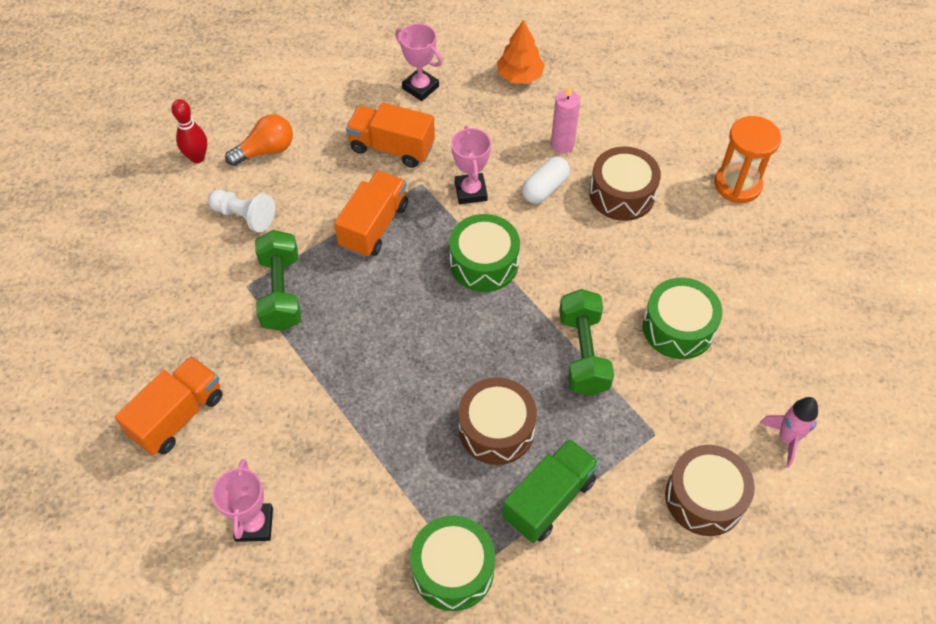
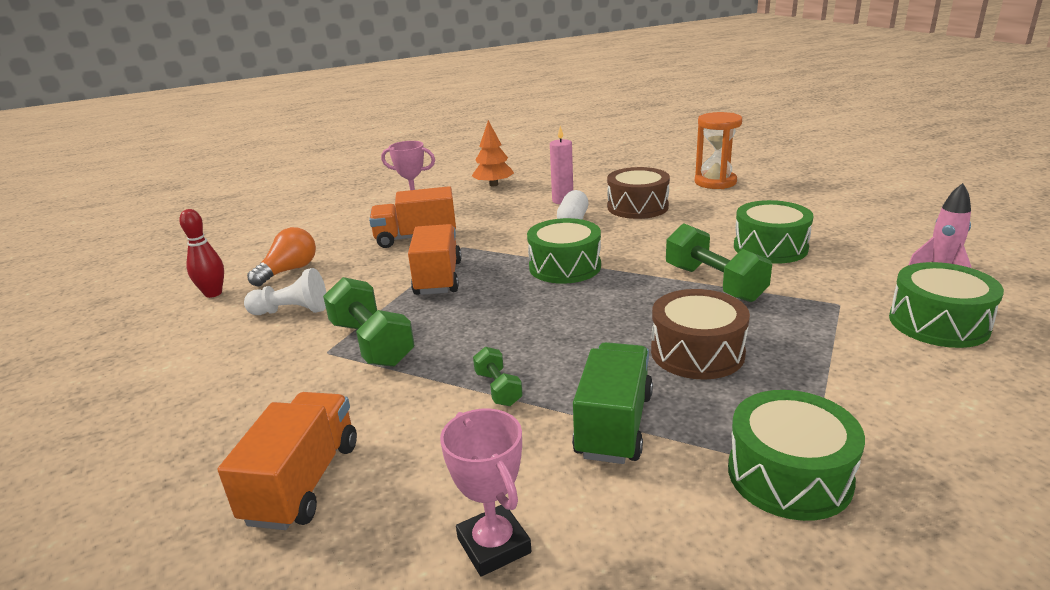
camera: 25 degrees left, 30 degrees down
(336, 392) = (498, 389): none -> green dumbbell
(470, 191) = (511, 238): pink trophy -> none
(549, 499) = (811, 378): green truck -> green truck (614, 425)
(704, 498) = (938, 323): brown drum -> green drum

